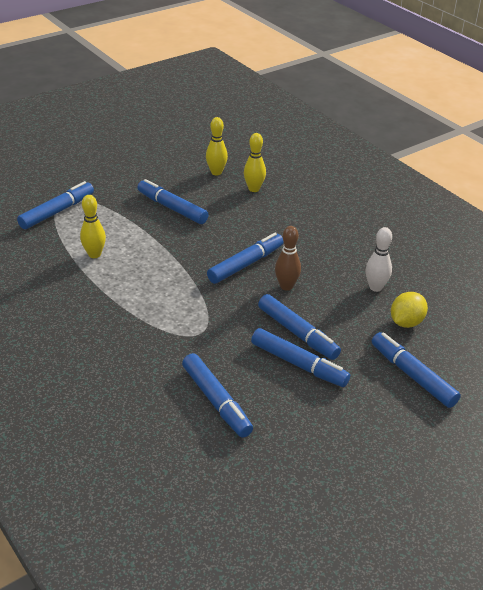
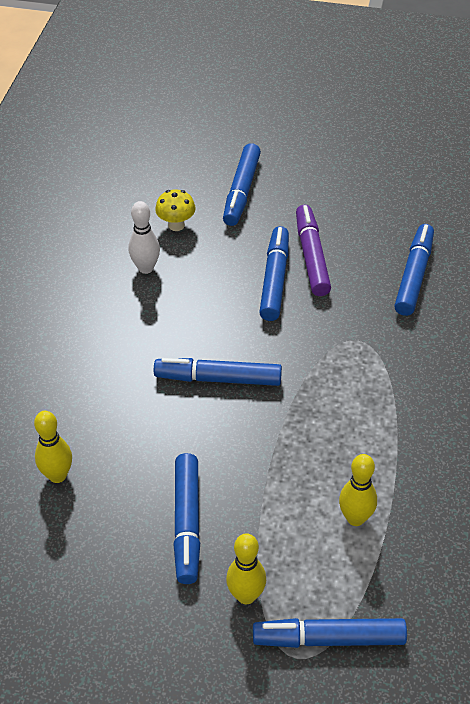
camera: 130 degrees left, 10 degrees up
(216, 172) = (54, 544): yellow bowling pin -> yellow bowling pin (246, 595)
(286, 286) = (217, 327): brown bowling pin -> none
(299, 364) = (311, 256): blue marker -> purple marker
(406, 322) = (176, 225): yellow lemon -> yellow mushroom

